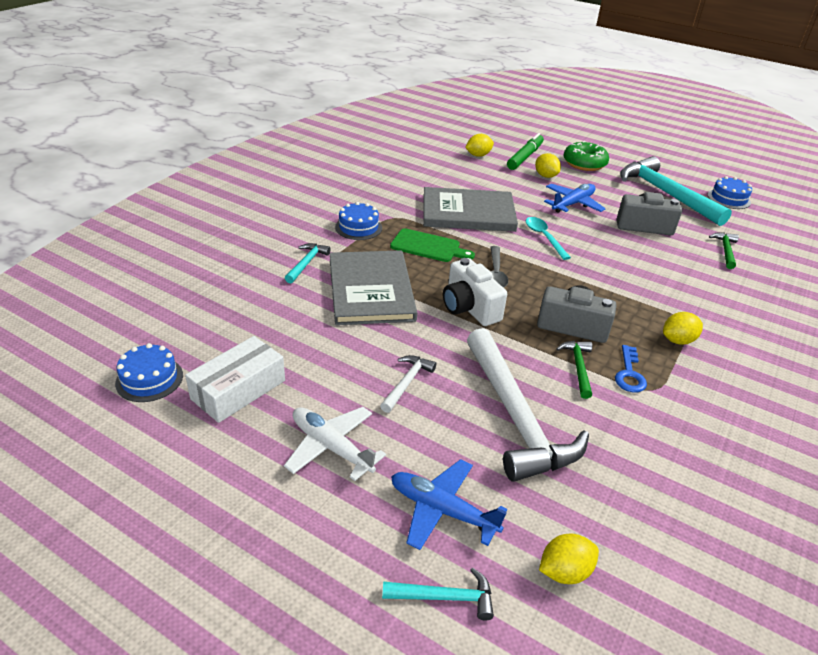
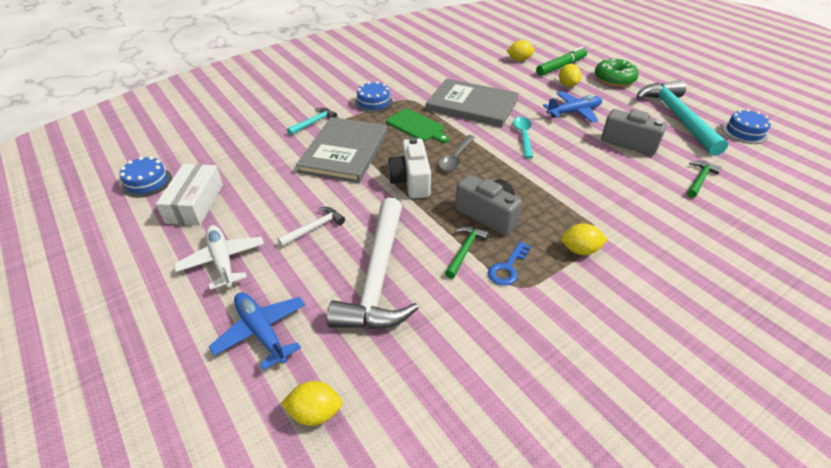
camera: 25 degrees right, 5 degrees up
(238, 389) = (195, 203): white box -> white box turned 60 degrees counterclockwise
(445, 597) = (210, 398): turquoise hammer -> none

